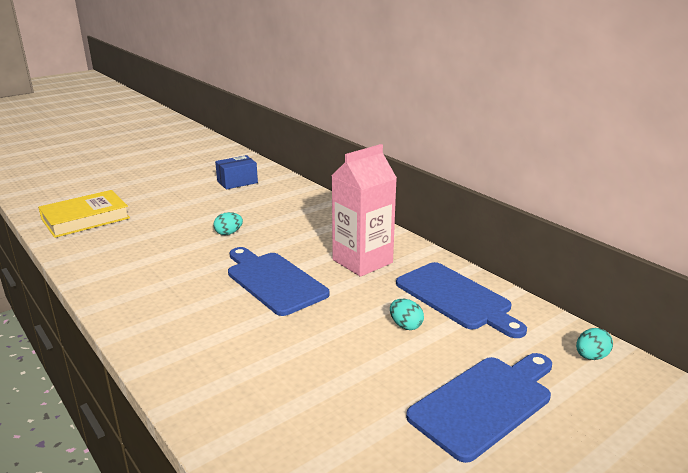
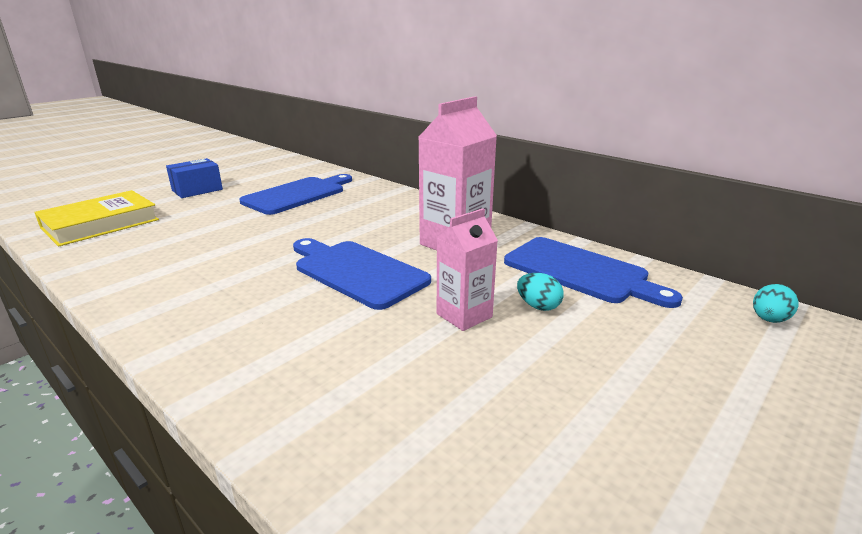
camera: 10 degrees left, 0 degrees up
(228, 233) = (286, 227): turquoise egg -> none
(237, 182) = (283, 179): blue box -> blue box (197, 190)
(344, 327) = (464, 315): none -> pink carton
(484, 403) = (686, 389): blue cutting board -> blue cutting board (297, 195)

